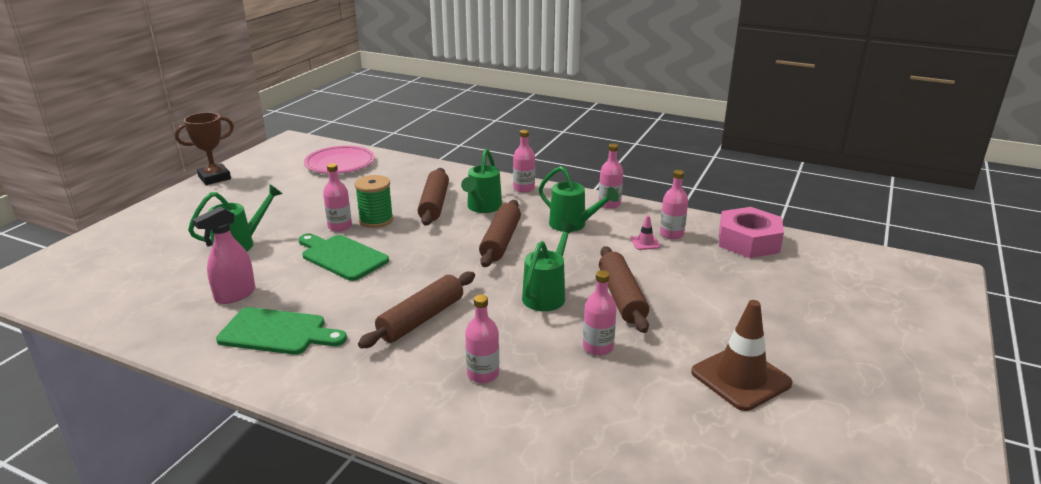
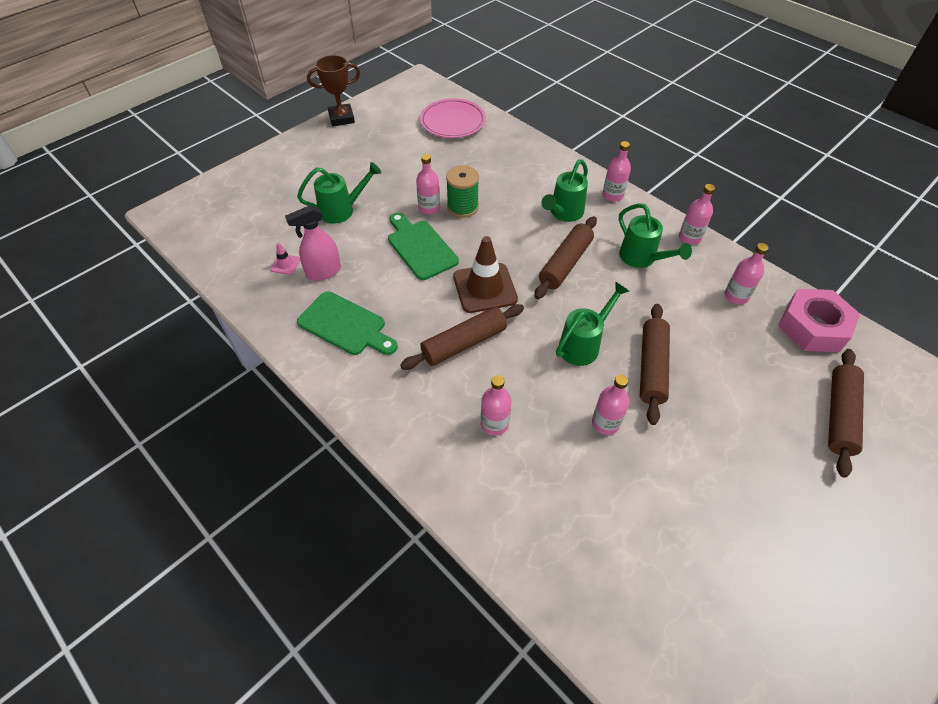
camera: 20 degrees right, 25 degrees up
(434, 204) = (521, 198): brown rolling pin -> brown rolling pin (839, 416)
(645, 243) = (704, 301): pink traffic cone -> pink traffic cone (285, 264)
(740, 378) = (723, 501): brown traffic cone -> brown traffic cone (485, 288)

